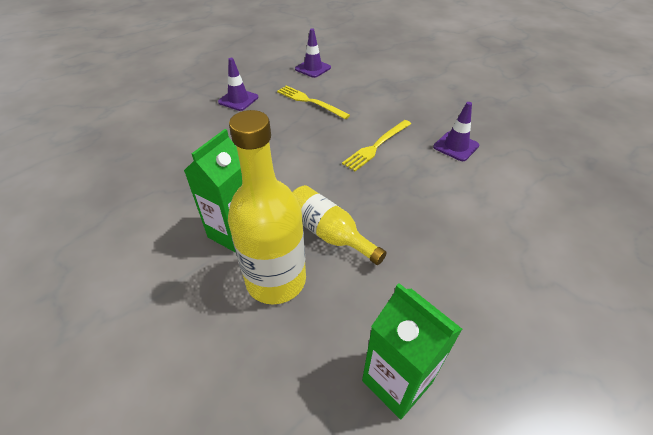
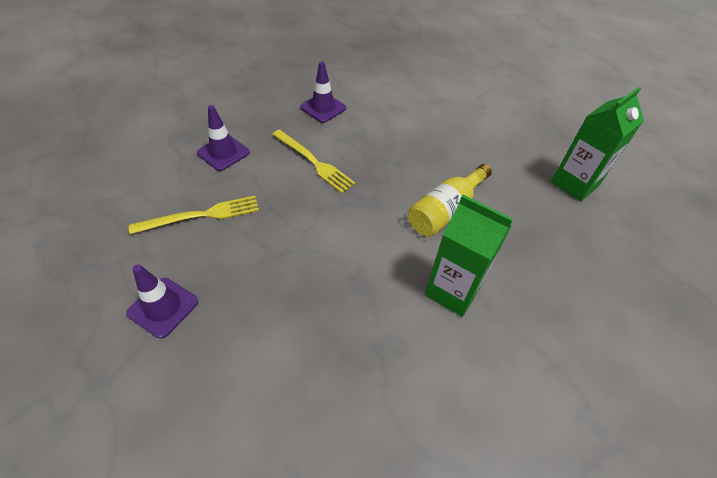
camera: 90 degrees left, 5 degrees up
(276, 280) = (507, 252): yellow bottle -> none
(310, 101) = (201, 215): yellow fork -> yellow fork turned 150 degrees counterclockwise
(313, 68) = (103, 208): purple traffic cone -> purple traffic cone (223, 153)

